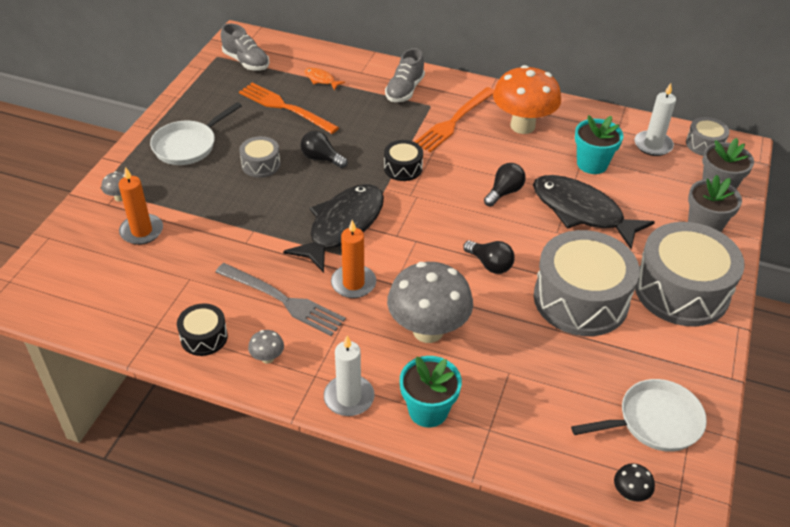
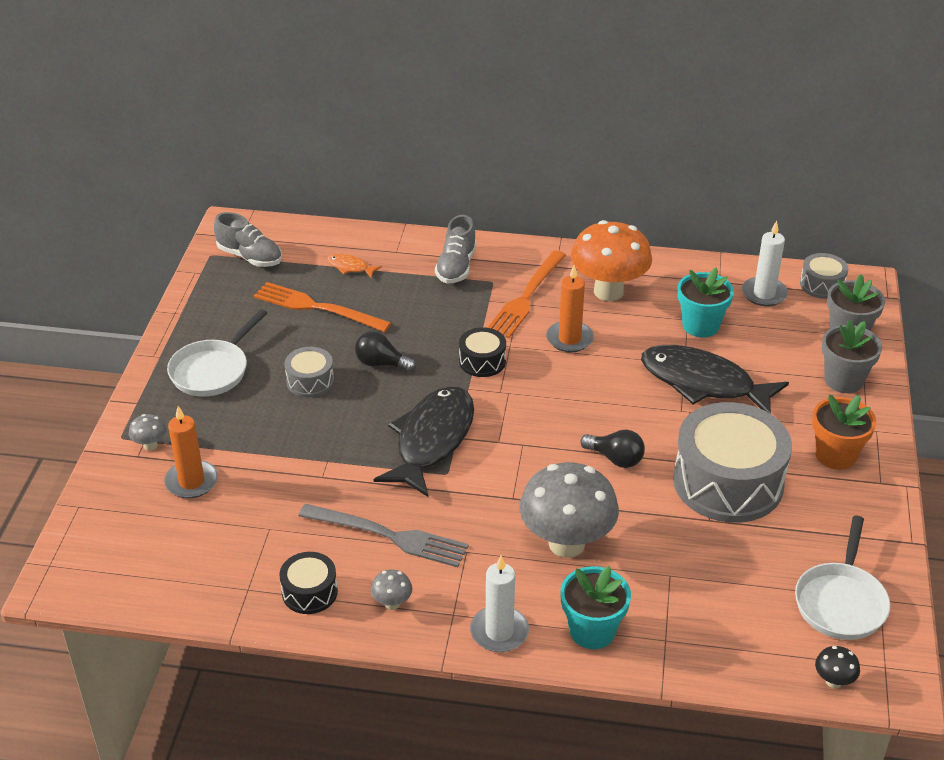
camera: 10 degrees left, 5 degrees down
(353, 283) = (465, 504): orange candle -> orange candle (569, 339)
(504, 192) = (609, 373): black light bulb -> none
(654, 422) = (841, 602): white pan -> white pan turned 135 degrees clockwise
(681, 290) = (835, 455): grey drum -> orange flower pot

